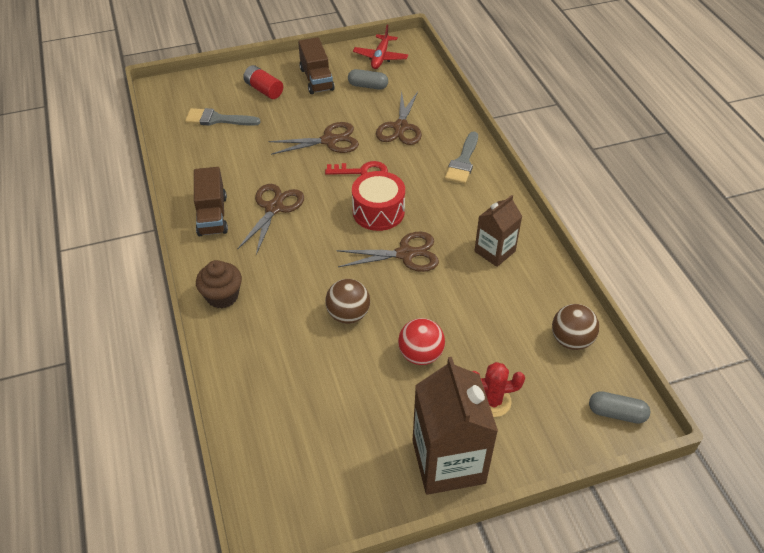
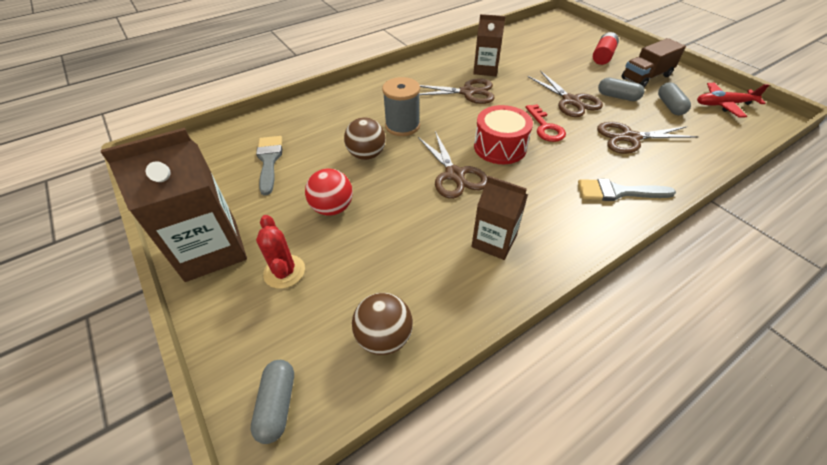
camera: 75 degrees right, 0 degrees up
(212, 215) = (442, 68): brown truck -> none
(217, 119) = (547, 46): grey brush -> grey brush (269, 161)
(222, 296) = (364, 91): brown cupcake -> none
(236, 181) = (485, 69): none -> brown carton
(310, 275) = (402, 126): none -> grey spool
(338, 109) = (617, 97): none -> grey capsule

